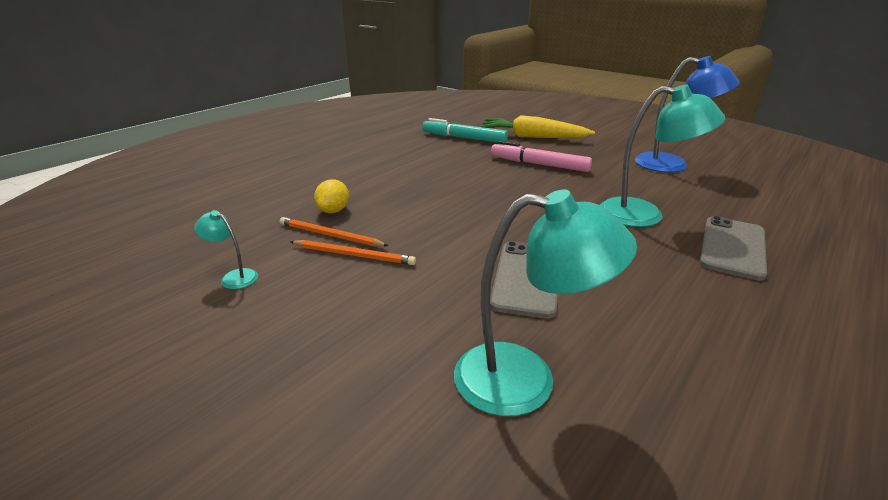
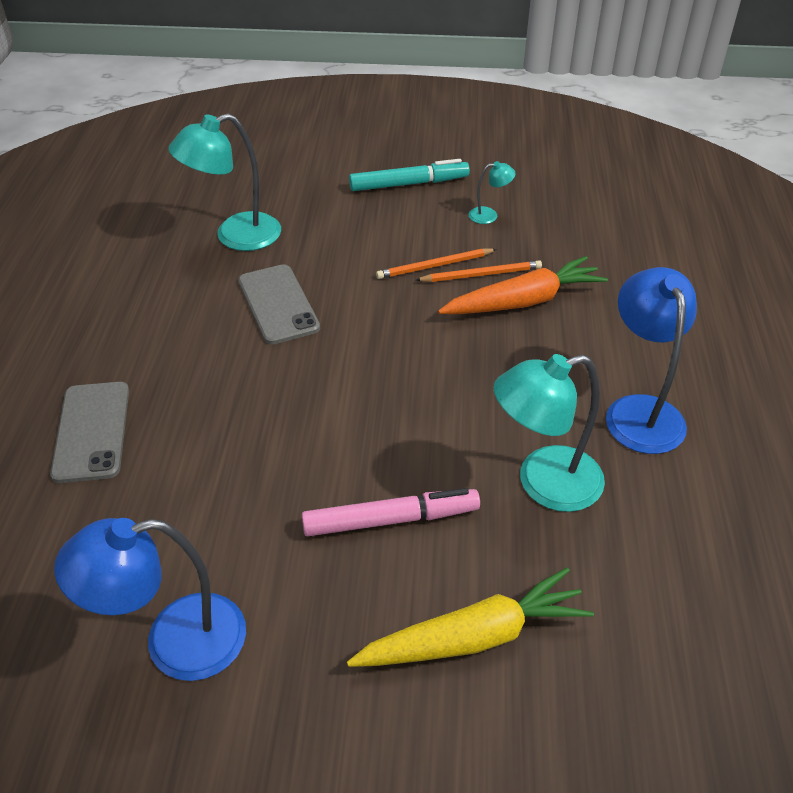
camera: 145 degrees right, 15 degrees up
(333, 211) = (523, 301): yellow lemon -> orange carrot
(365, 157) = (640, 411): none -> blue lamp
(464, 138) = (583, 556): turquoise marker -> turquoise marker (409, 184)
(644, 215) = (196, 450): turquoise lamp -> turquoise lamp (543, 483)

